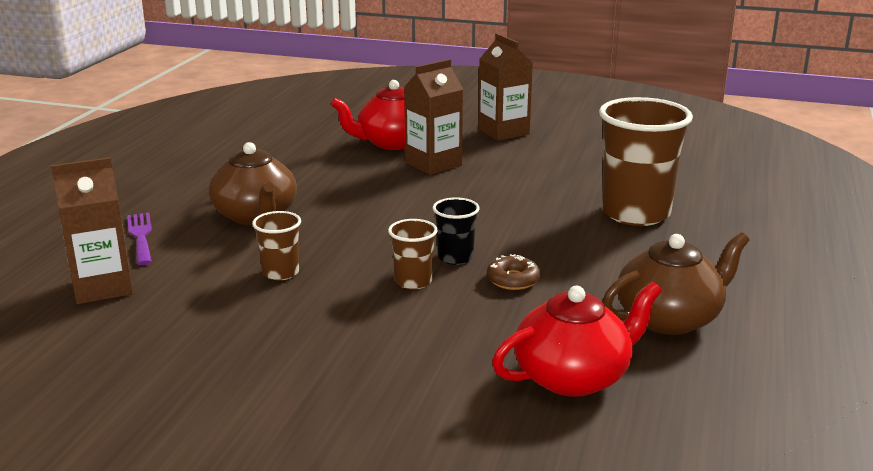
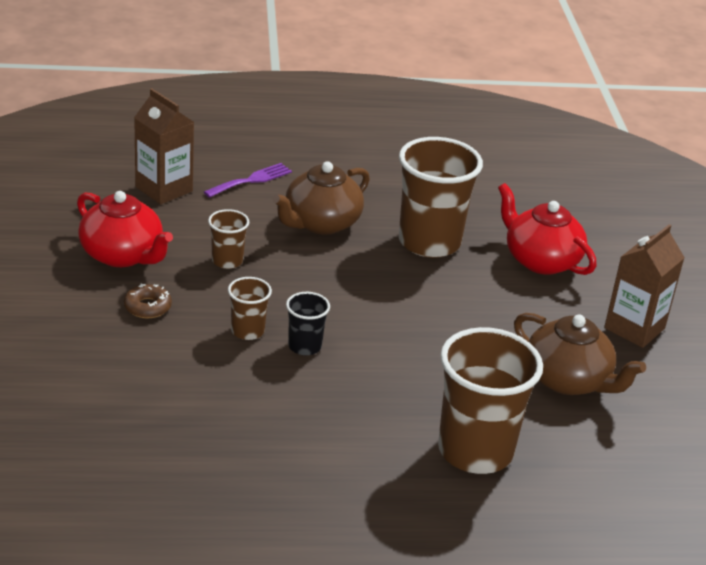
camera: 65 degrees right, 10 degrees up
(331, 177) = (429, 242): none -> brown cup
(433, 164) = (505, 296): brown carton -> none
(513, 280) = (280, 386): brown donut -> brown donut (147, 307)
(573, 377) = (131, 442): red teapot -> red teapot (123, 255)
(670, 318) = (254, 491): brown teapot -> brown teapot (568, 380)

